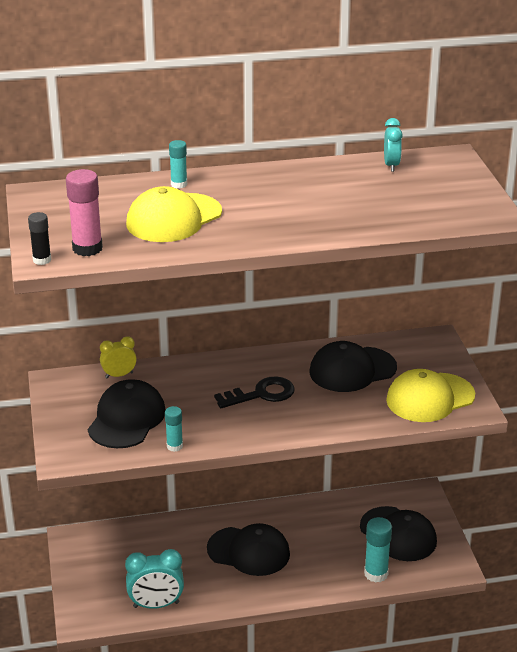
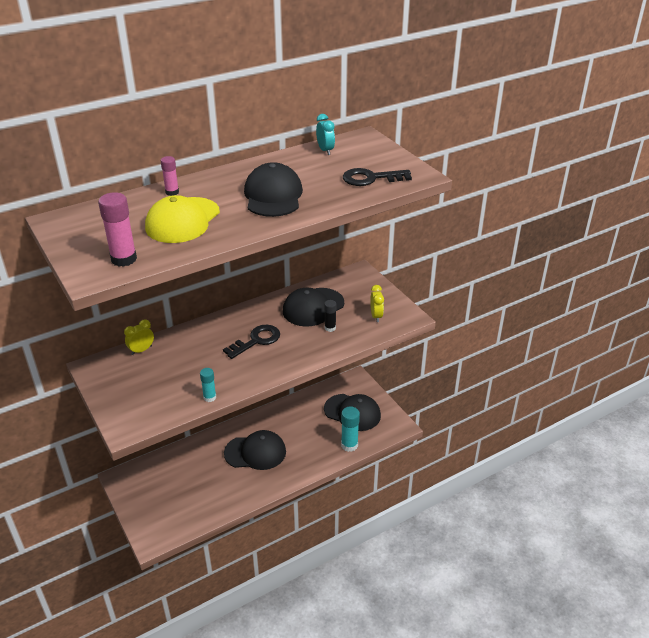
camera: 20 degrees left, 5 degrees up
(42, 260) = (89, 277): black glue stick -> black glue stick (330, 328)
(126, 419) = (163, 384): black cap -> black cap (273, 196)
(156, 605) = (204, 512): turquoise clock -> none
(179, 184) = (172, 192): turquoise glue stick -> pink glue stick
(428, 209) = (371, 178): none -> black key
(430, 398) = (376, 316): yellow cap -> yellow clock

